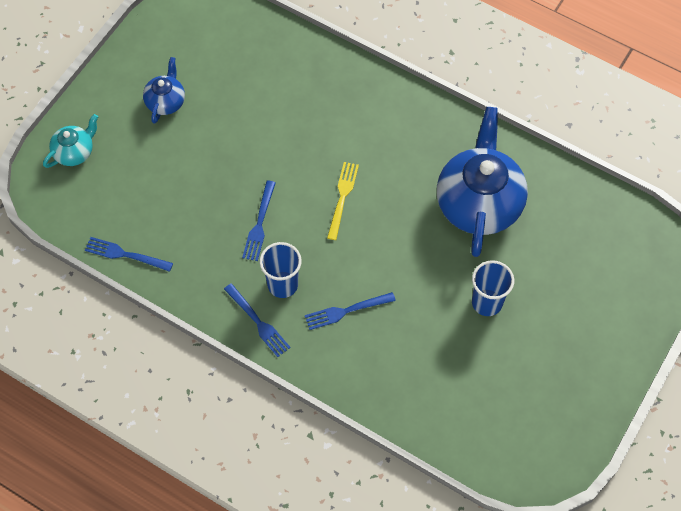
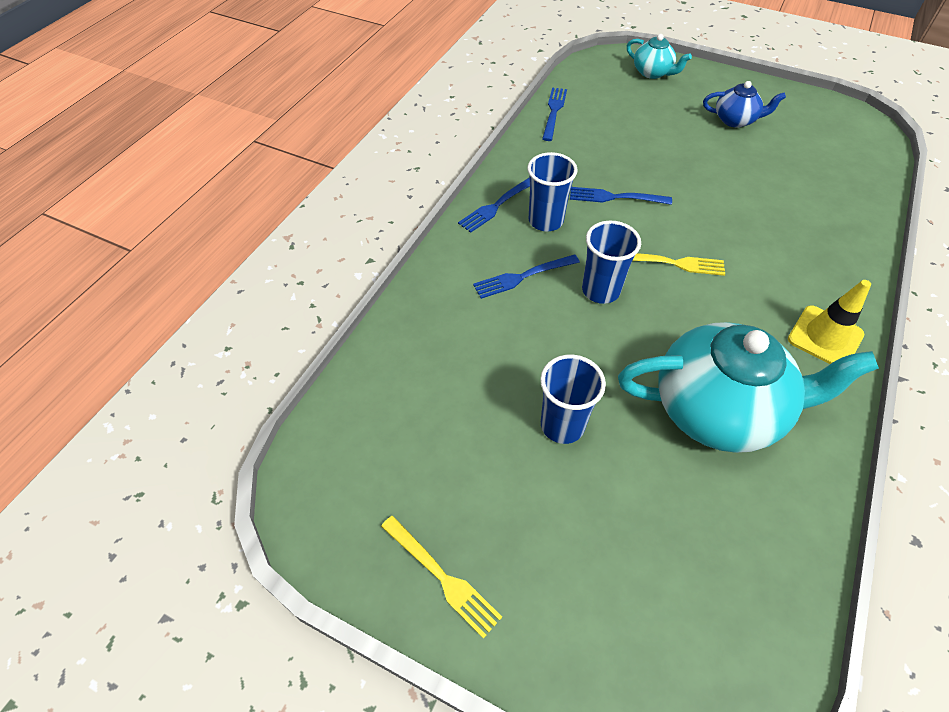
camera: 85 degrees right, 10 degrees down
(346, 311) = (523, 277): blue fork -> blue fork turned 90 degrees counterclockwise
(366, 256) = (600, 290): none -> blue cup
(422, 119) = (825, 337): none -> yellow traffic cone
(479, 203) = (718, 409): blue teapot -> turquoise teapot
(590, 387) = (442, 577): none -> yellow fork

